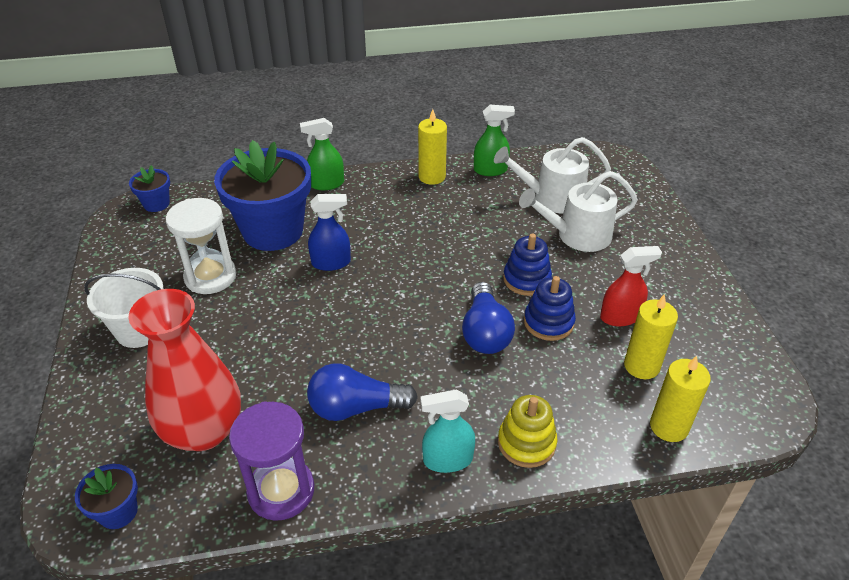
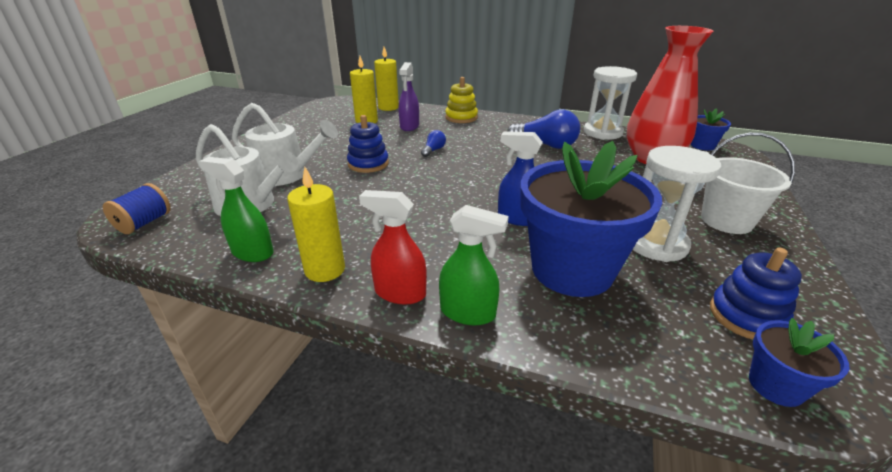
camera: 150 degrees left, 10 degrees down
(281, 491) = (602, 132): purple hourglass -> white hourglass
(447, 460) = (506, 122): turquoise spray bottle -> none
(485, 332) = (433, 150): blue light bulb -> blue light bulb, size x0.49
(548, 322) = (388, 144): blue stacking toy -> blue stacking toy (746, 316)
(570, 377) = (409, 126): none -> purple spray bottle
(593, 161) = (144, 223): none -> blue spool
(620, 317) = (342, 136): red spray bottle -> red spray bottle (399, 293)

